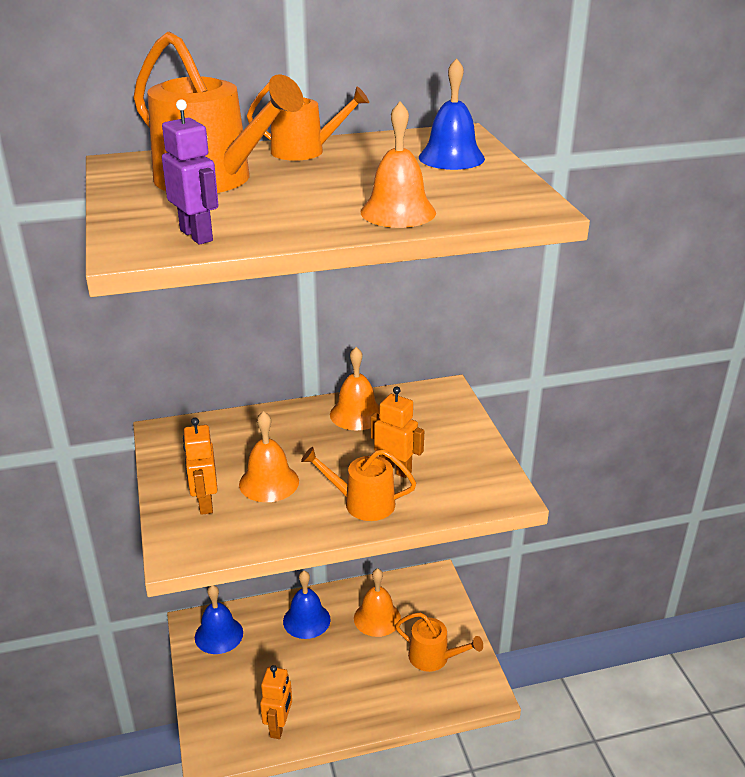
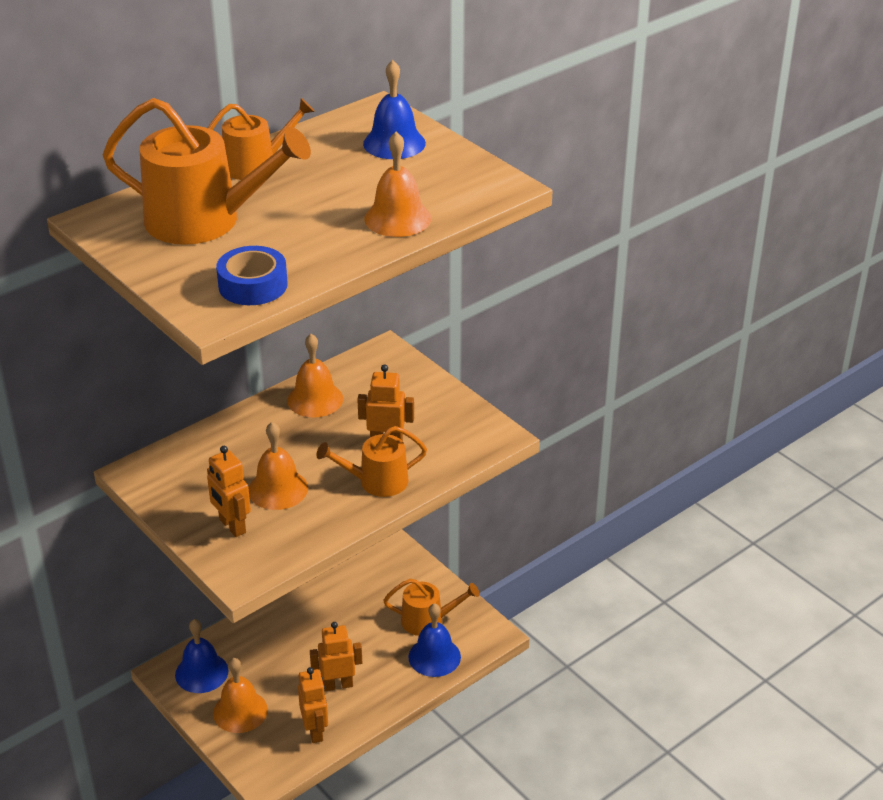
camera: 25 degrees left, 5 degrees up
(197, 235) = (253, 285): purple robot -> blue tape
(306, 620) = (283, 628): blue bell -> blue bell (434, 656)
(322, 689) = (338, 685): none -> orange robot
(377, 618) = (353, 603): orange bell -> orange bell (240, 711)

